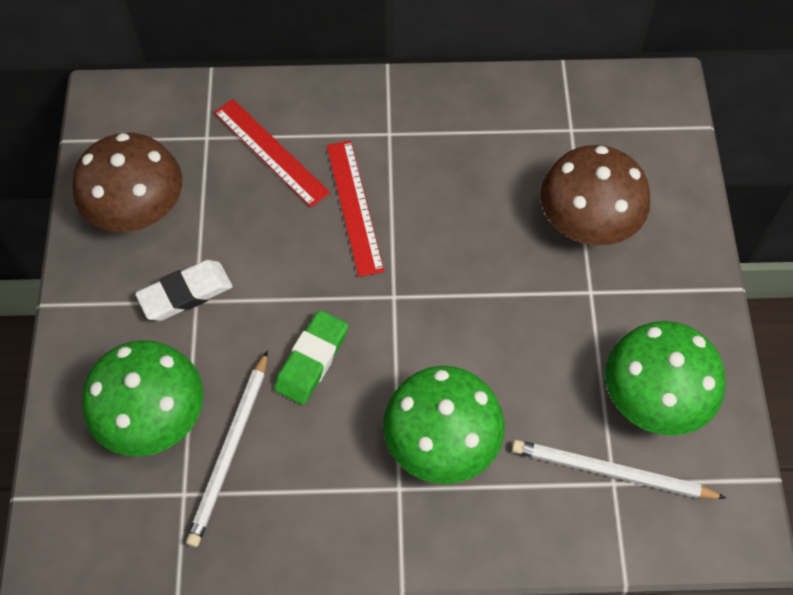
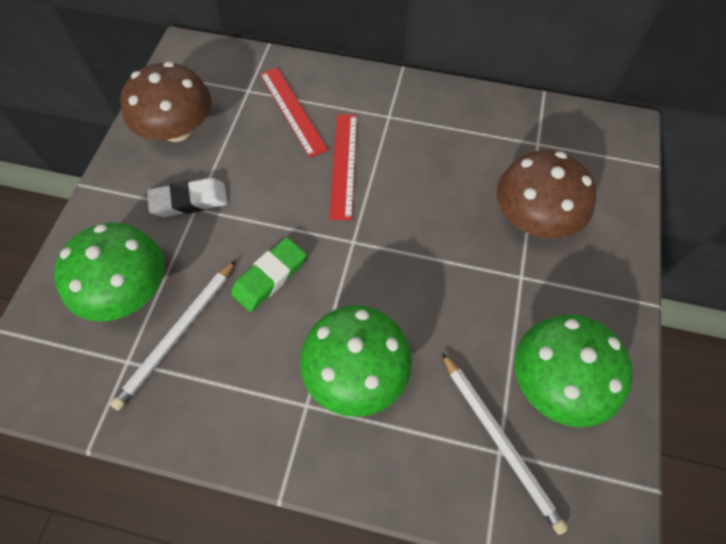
camera: 15 degrees right, 0 degrees up
(611, 472) = (500, 441): white pencil -> white pencil turned 150 degrees counterclockwise

